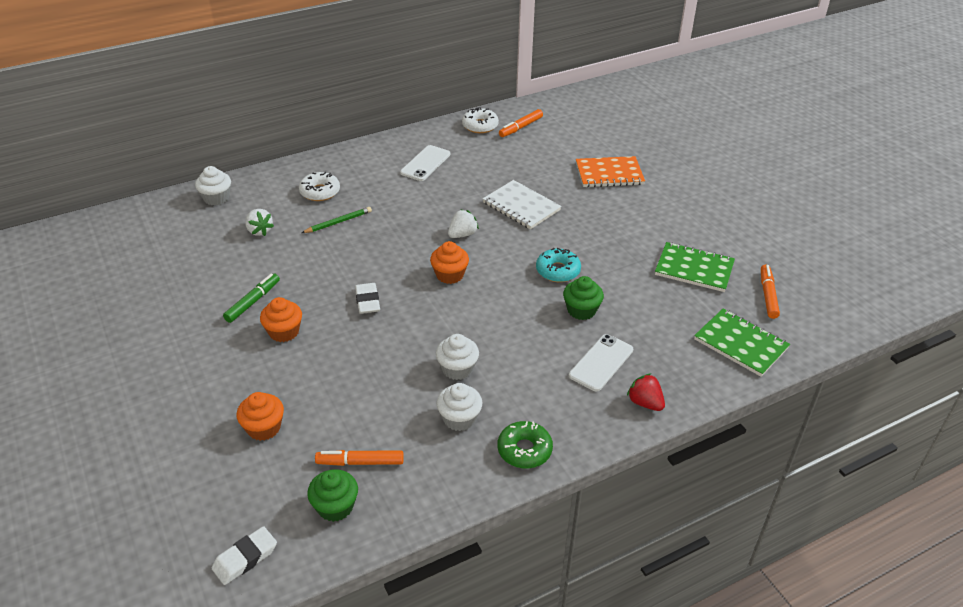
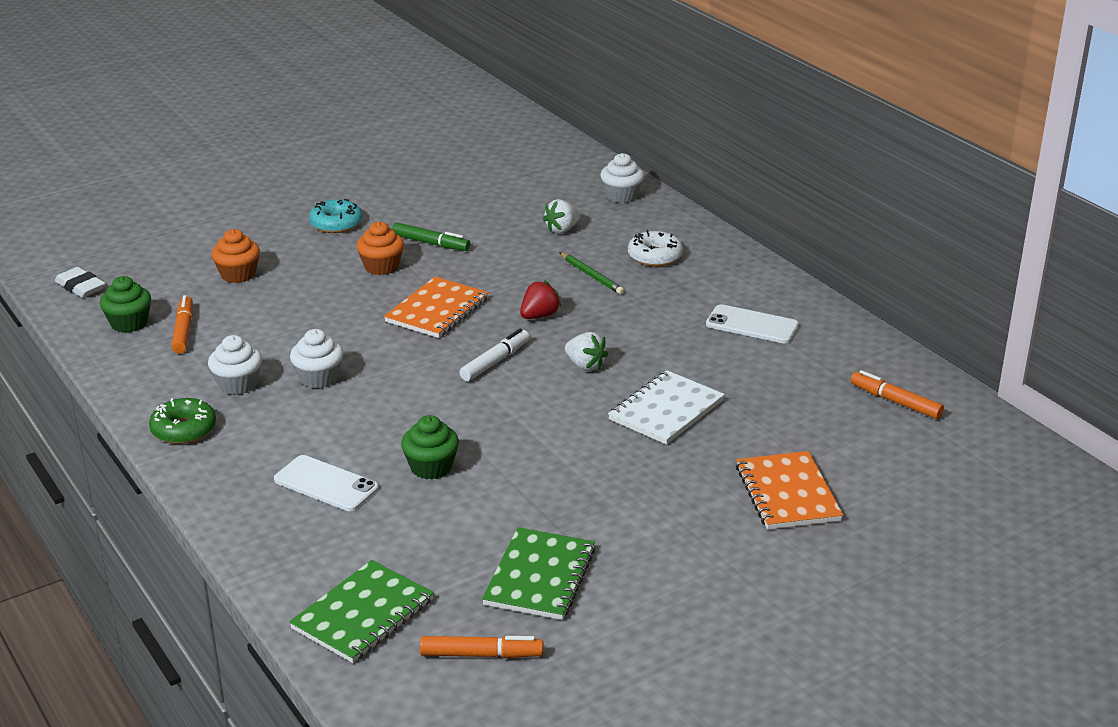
camera: 85 degrees right, 10 degrees down
(367, 301) = (437, 310): white eraser -> orange notebook
(449, 275) = (495, 361): orange cupcake -> white marker
(480, 126) = (881, 364): white donut -> none
(558, 271) = (516, 446): turquoise donut -> turquoise donut (336, 224)
(645, 403) = (250, 519): red strawberry -> red strawberry (539, 316)

